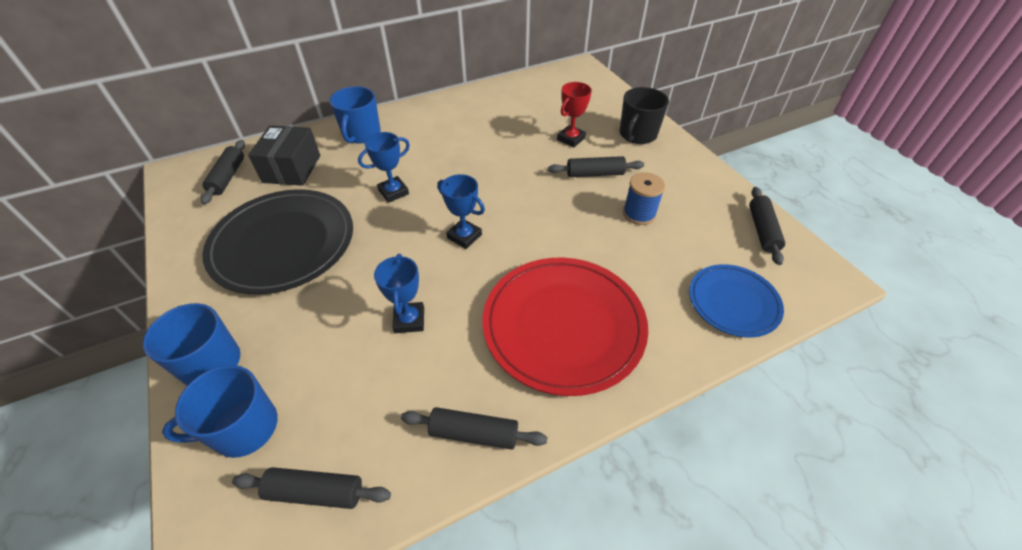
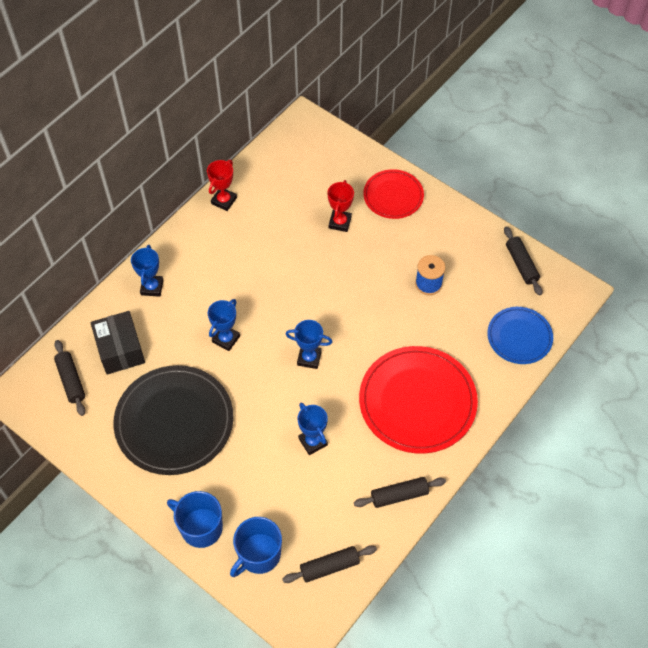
camera: 25 degrees left, 10 degrees up
(361, 134) = (152, 287): blue mug -> blue trophy
(473, 96) = (224, 201): none -> red trophy
(595, 174) = (377, 255): black rolling pin -> none
(637, 135) = (393, 196): black mug -> red plate

